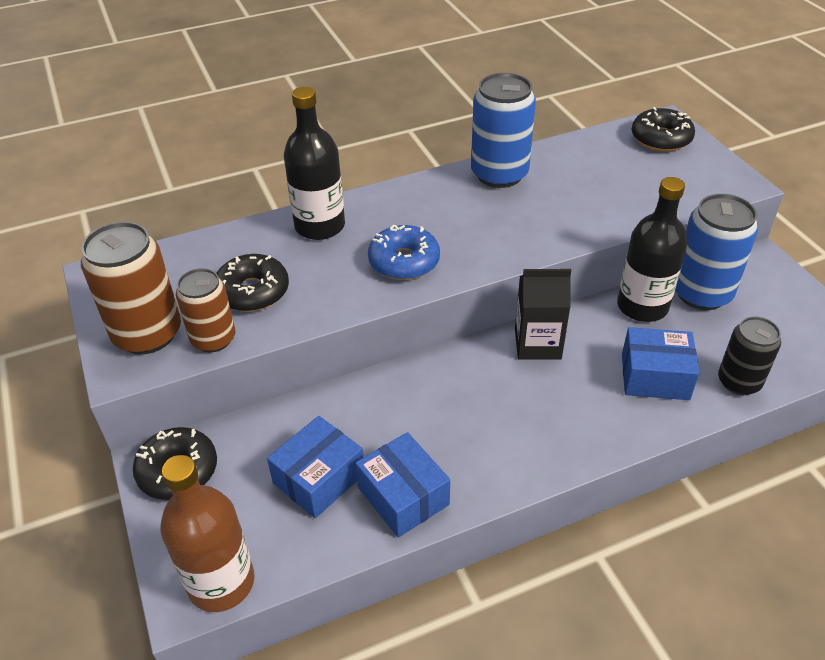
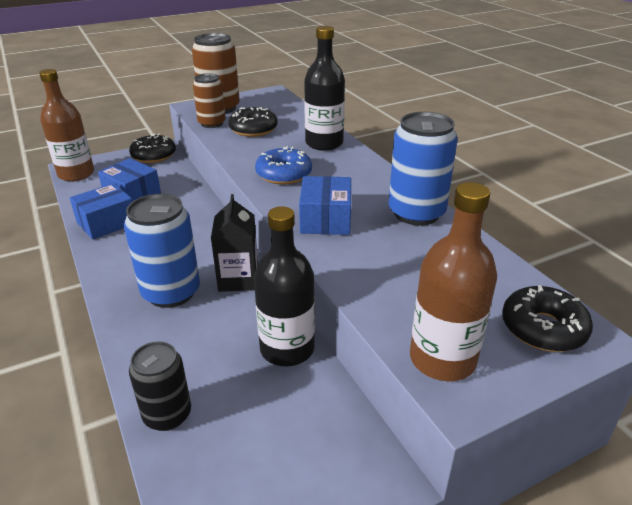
camera: 85 degrees right, 10 degrees down
(655, 376) = (187, 349): blue box -> blue box (325, 219)
(701, 293) = (310, 401): blue can -> blue can (171, 292)
(706, 186) = (442, 359): none -> brown bottle

